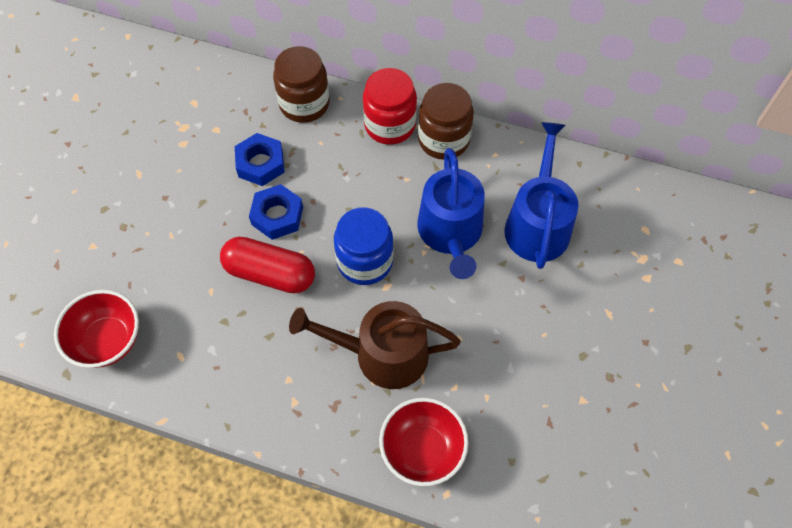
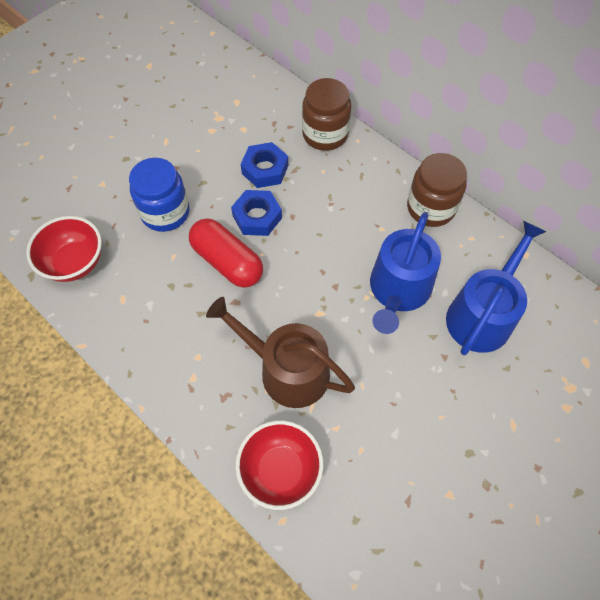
camera: 25 degrees right, 0 degrees up
(365, 261) = (311, 284): blue jar -> blue jar (165, 212)
(390, 125) = (389, 178): red jar -> none

